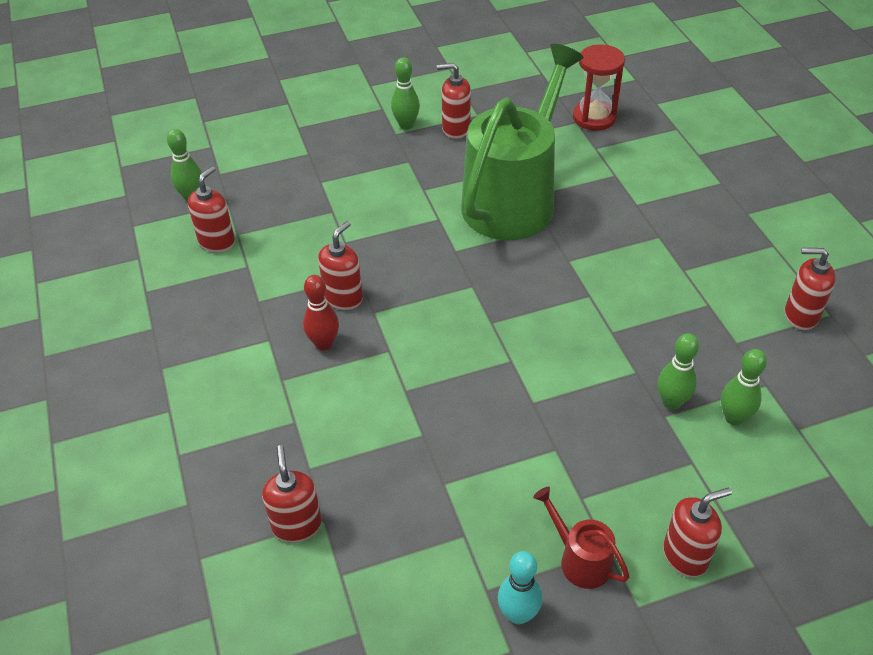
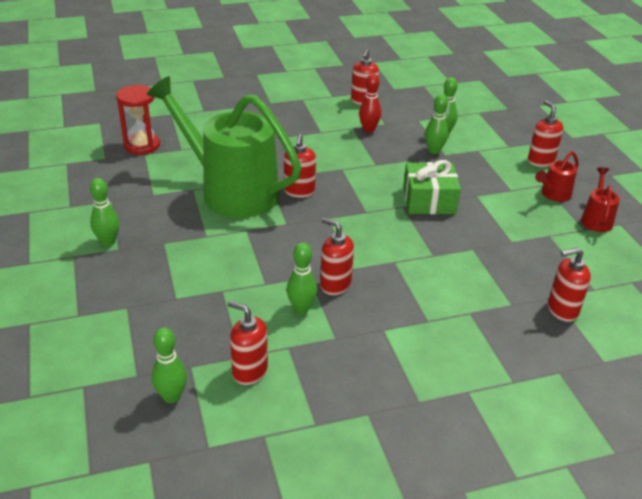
camera: 90 degrees left, 10 degrees down
(304, 272) = (301, 308): none -> green bowling pin
(324, 344) = (387, 296): red bowling pin -> red bowling pin (368, 130)
(455, 129) = (126, 213): red soap dispenser -> red soap dispenser (299, 191)
(518, 614) = (596, 219): turquoise bowling pin -> red watering can
(530, 390) = (429, 200): none -> green gift

